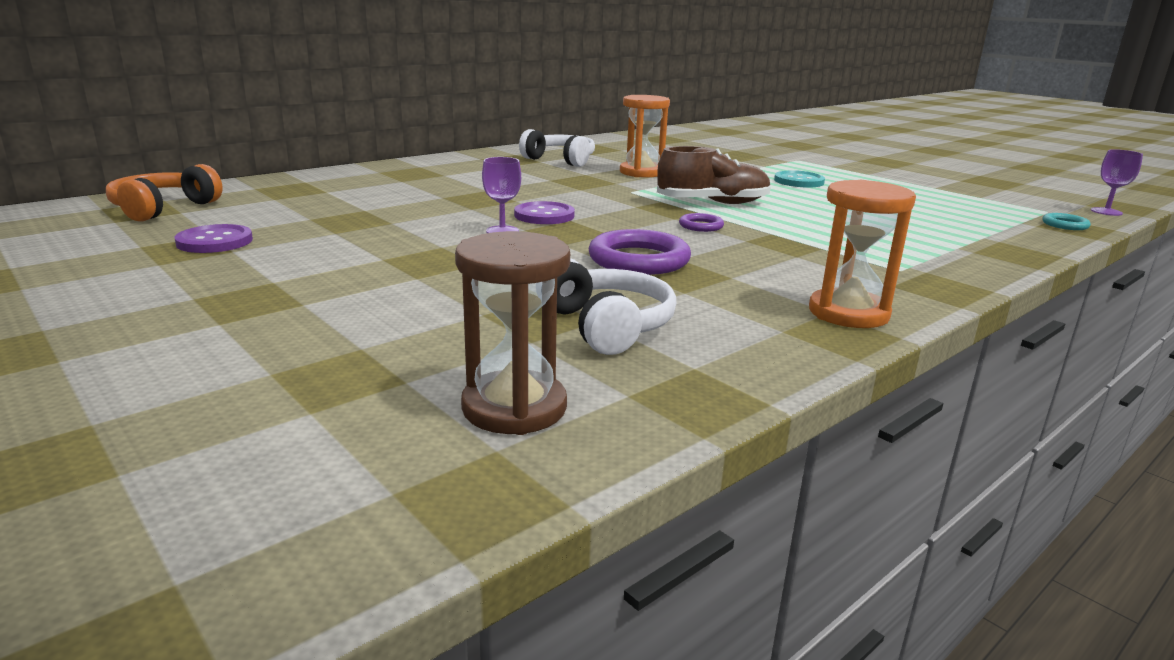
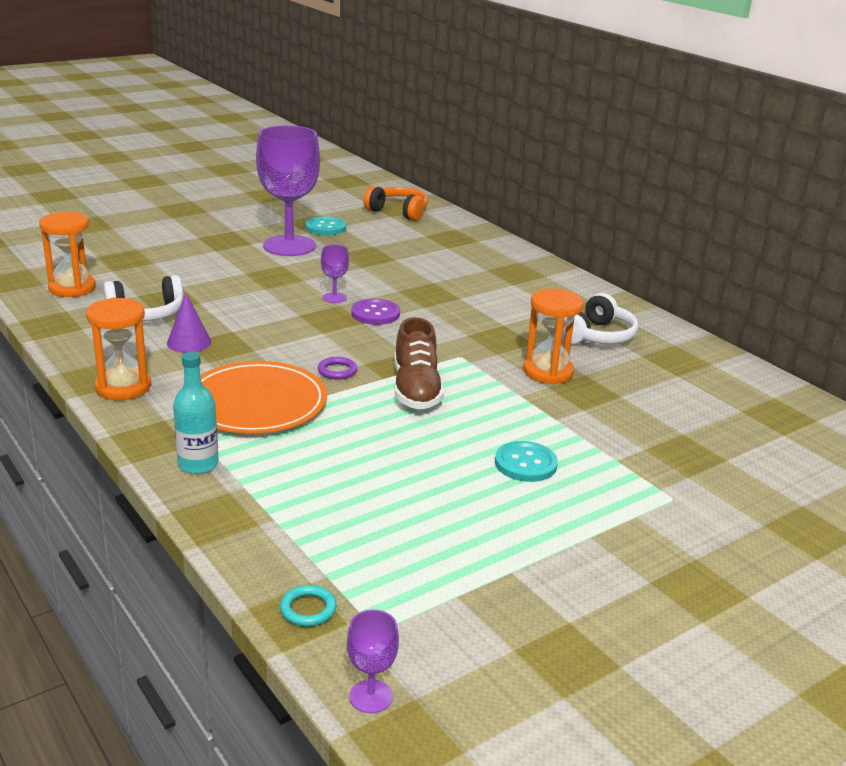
camera: 95 degrees right, 5 degrees up
(215, 241) = (325, 227): purple button -> turquoise button
(296, 258) = (289, 246): none -> purple goblet
(514, 408) = (72, 288): brown hourglass -> orange hourglass
(639, 260) = (255, 335): purple ring -> none
(686, 290) = (189, 342): none -> purple cone
(805, 251) = (256, 403): none -> orange plate
(951, 264) = (198, 464): none -> turquoise bottle

